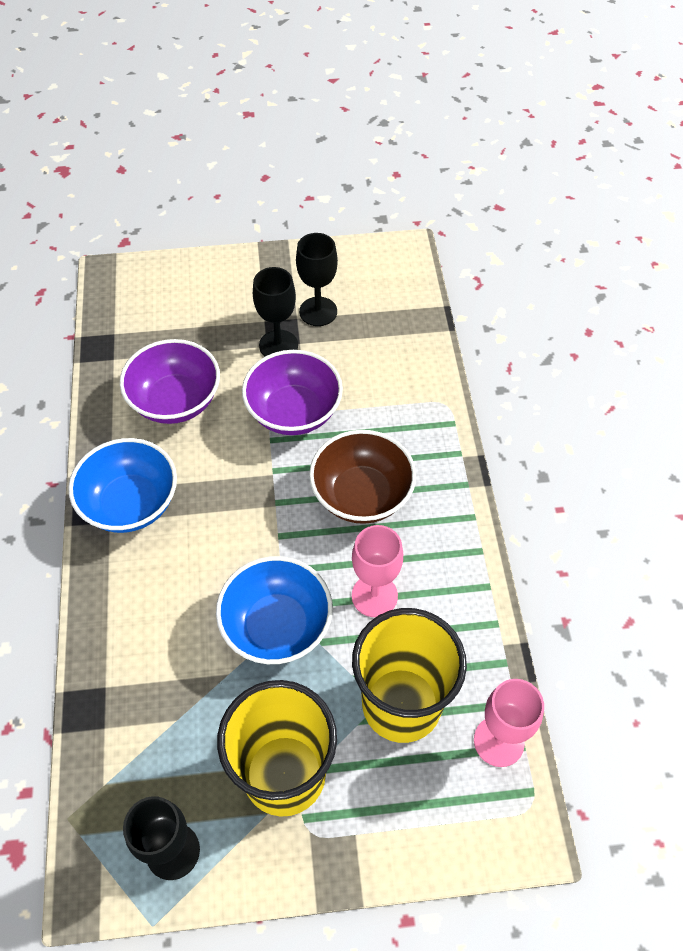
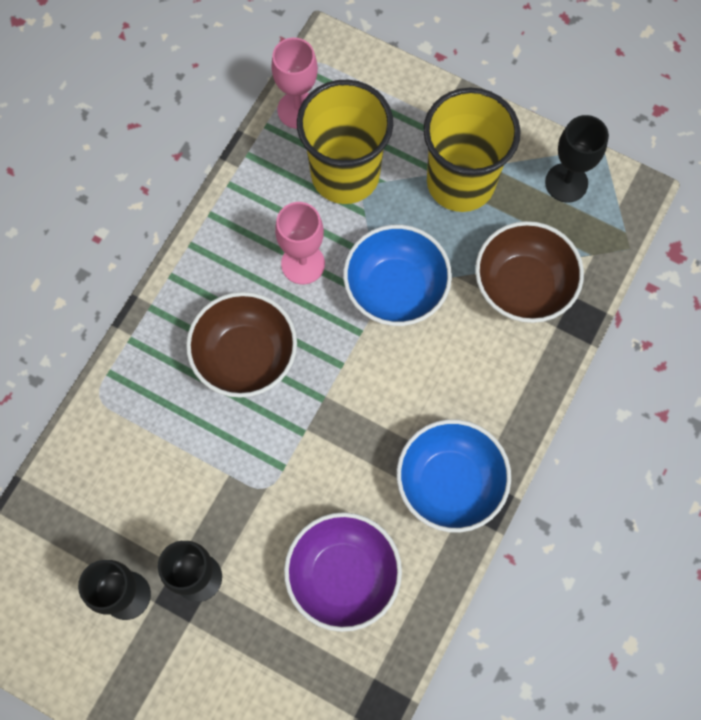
camera: 145 degrees left, 15 degrees up
(158, 705) = (523, 286): none -> brown bowl
(294, 412) = (241, 484): purple bowl -> none

